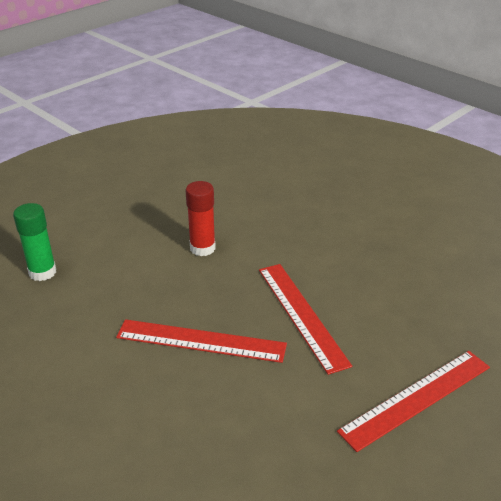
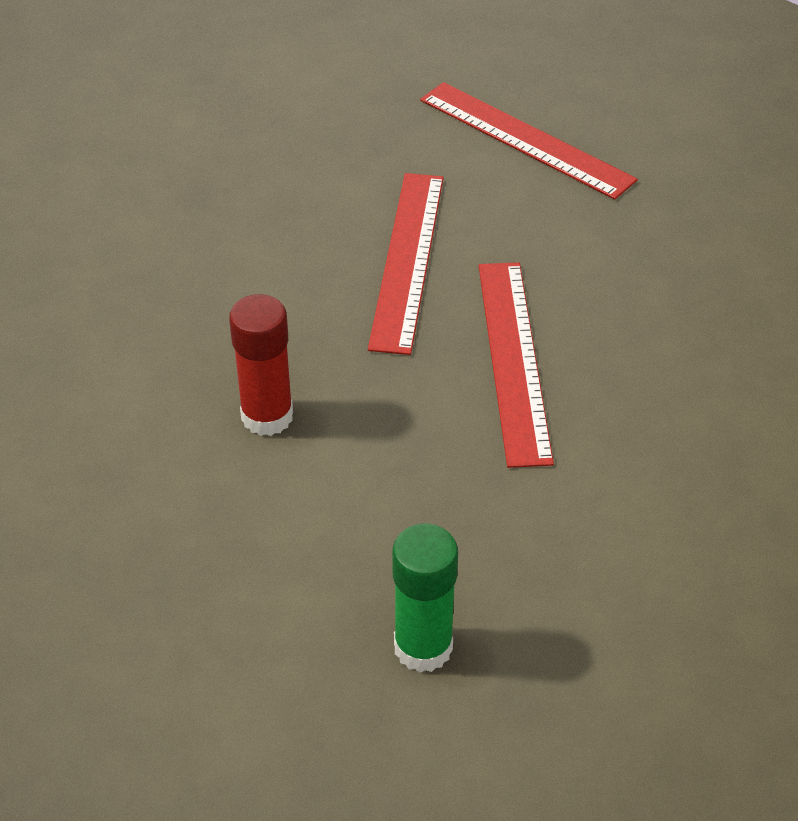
camera: 105 degrees left, 10 degrees up
(301, 315) = (407, 260): red ruler -> red ruler turned 45 degrees counterclockwise

